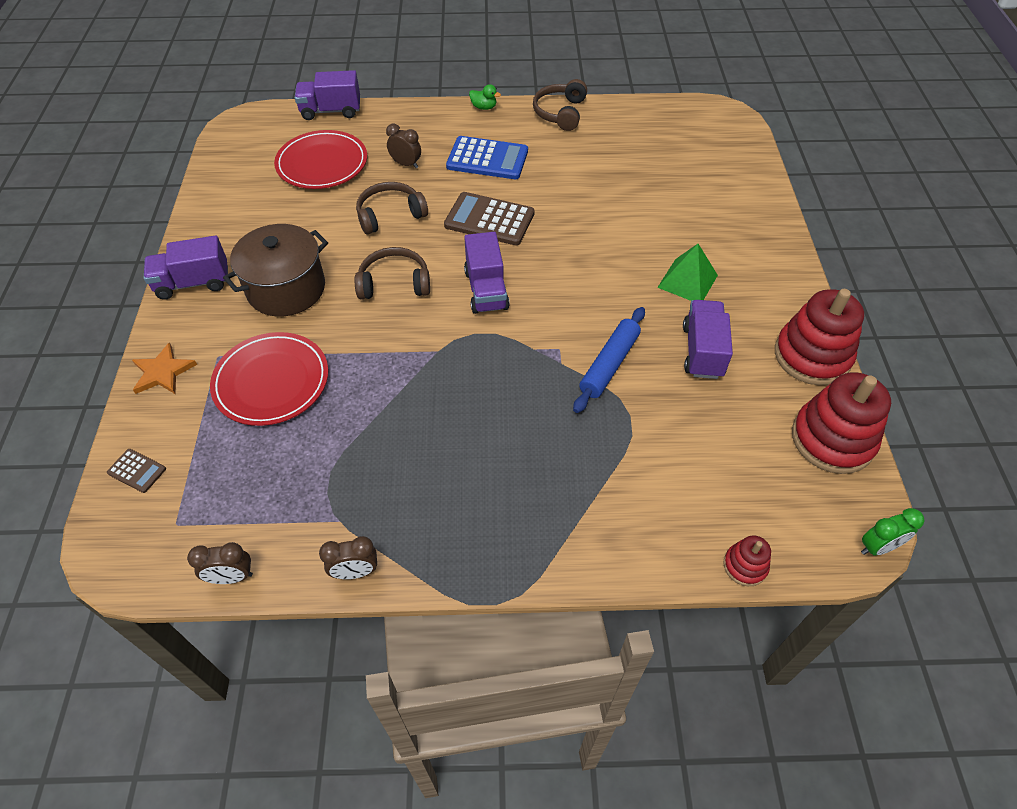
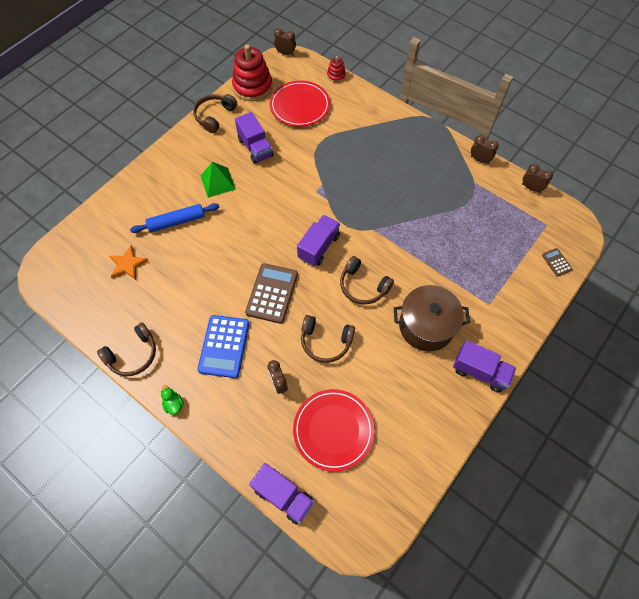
camera: 140 degrees left, 10 degrees up
(163, 372) = (523, 313): orange star -> orange star (127, 264)
(271, 381) = (468, 268): red plate -> red plate (300, 106)
(487, 159) = (224, 346): blue calculator -> blue calculator turned 135 degrees counterclockwise
(489, 219) = (272, 293): brown calculator -> brown calculator turned 135 degrees counterclockwise
(609, 364) = (302, 169): blue rolling pin -> blue rolling pin (177, 221)
(702, 351) = (255, 148): purple truck -> purple truck turned 75 degrees counterclockwise
(812, 356) = (214, 116): red stacking toy -> brown headphones
(878, 547) = (285, 53): green clock -> brown clock

